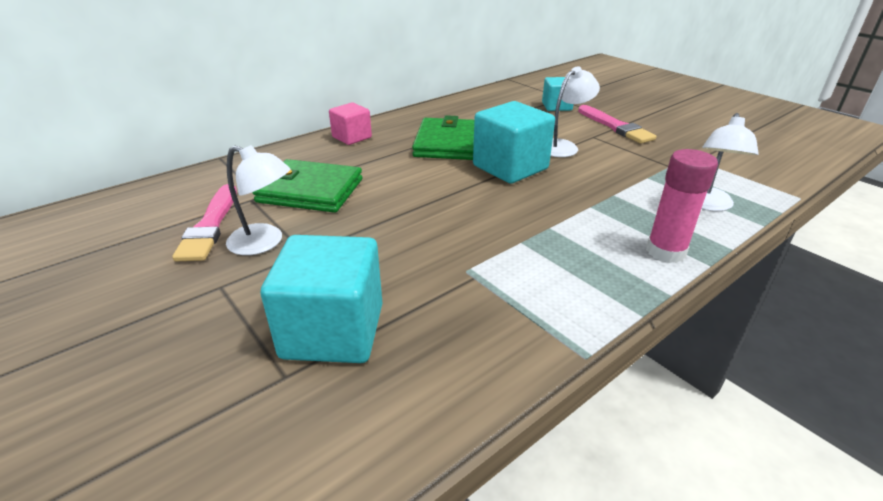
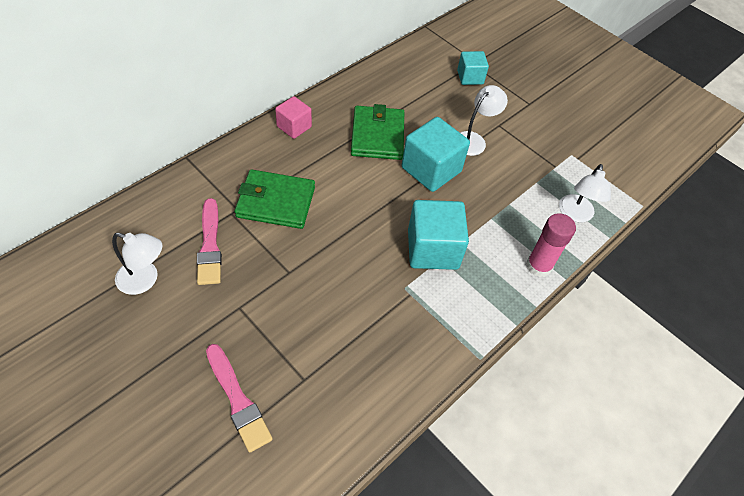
camera: 10 degrees left, 20 degrees up
(264, 243) = (257, 263): white lamp -> white lamp (145, 280)
(333, 331) = (325, 344): turquoise cube -> turquoise cube (433, 249)
(615, 126) = (518, 110): pink brush -> pink brush (238, 400)

